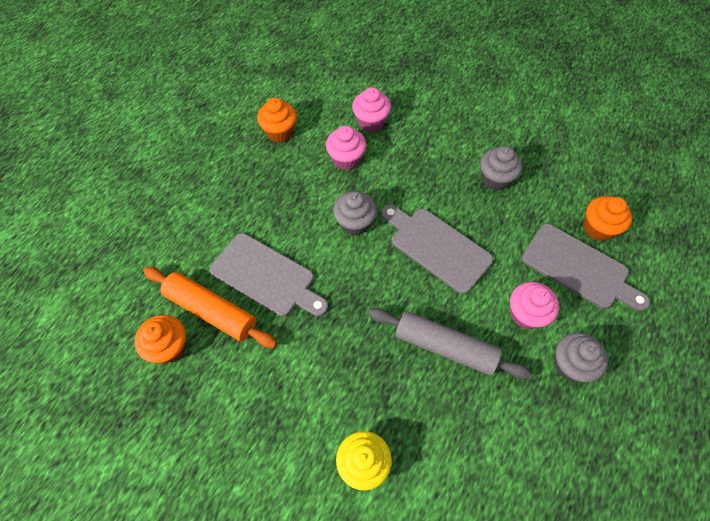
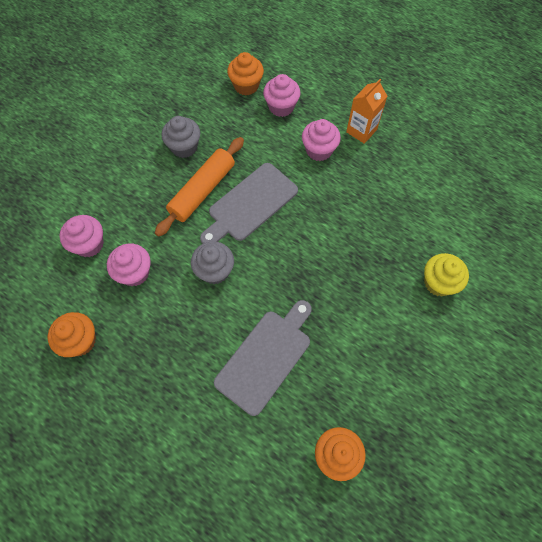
camera: 85 degrees left, 5 degrees up
(211, 311) = (300, 413): orange rolling pin -> orange rolling pin (202, 191)
(444, 347) = (344, 212): grey rolling pin -> none
(570, 365) = (361, 131): grey cupcake -> orange carton
(579, 268) = (281, 107): grey cutting board -> pink cupcake

